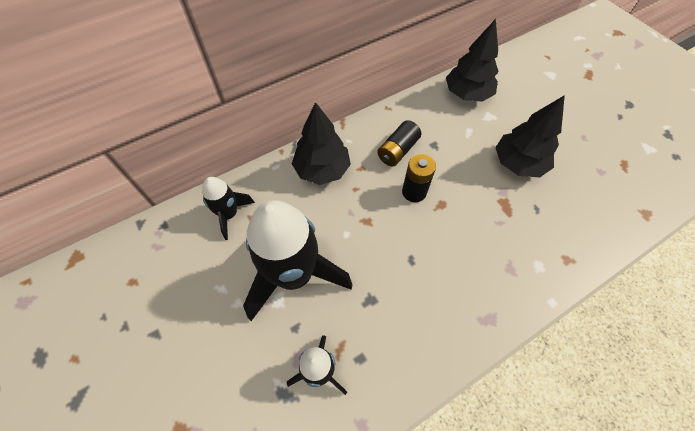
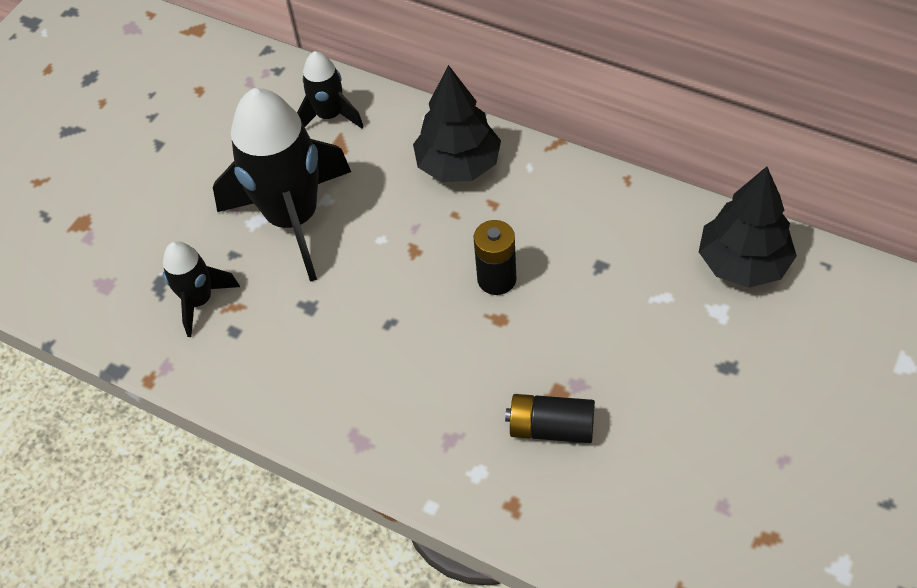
camera: 65 degrees right, 5 degrees down
(397, 151) = (554, 228): black battery -> black battery (551, 428)
(518, 163) = (647, 384): black tree -> none

